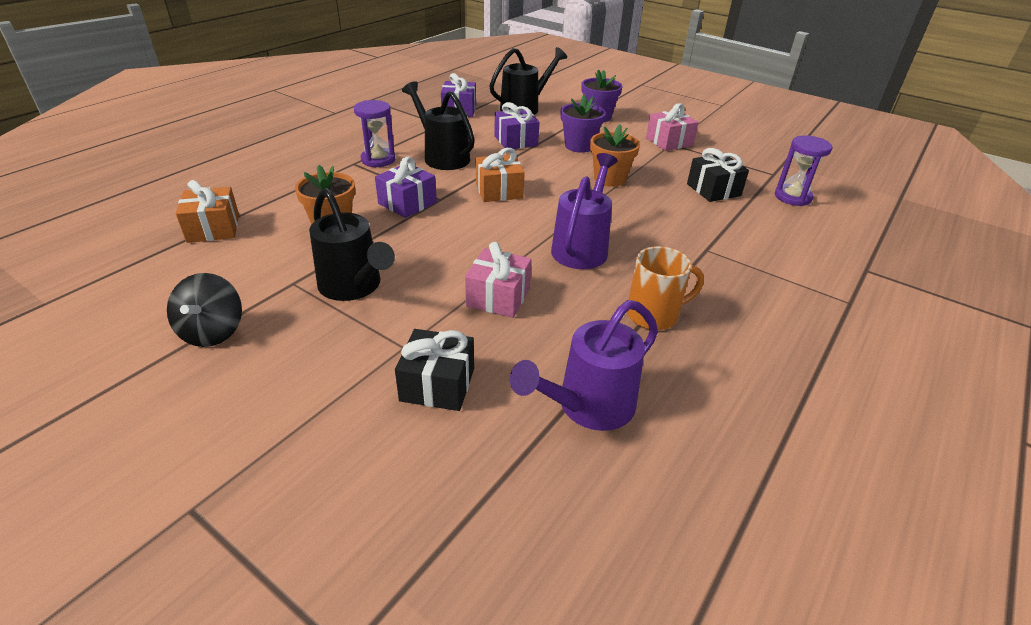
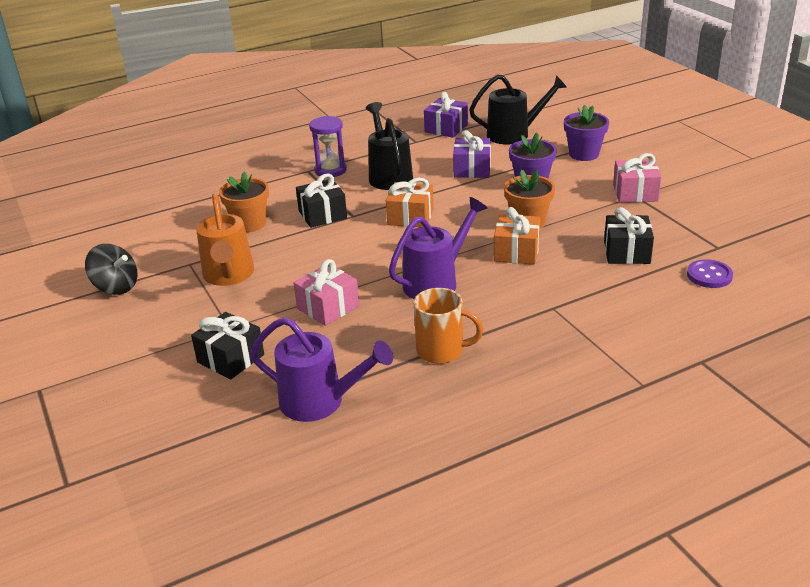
camera: 30 degrees right, 5 degrees down
(213, 228) = (165, 210): orange gift -> orange gift (516, 252)
(213, 331) = (116, 287): black spinning top -> black spinning top turned 90 degrees counterclockwise
(354, 287) = (229, 276): black watering can -> orange watering can
(407, 203) = (322, 215): purple gift -> black gift
(587, 407) = (321, 402): purple watering can -> purple watering can turned 150 degrees counterclockwise
(792, 197) = (709, 275): purple hourglass -> purple button

